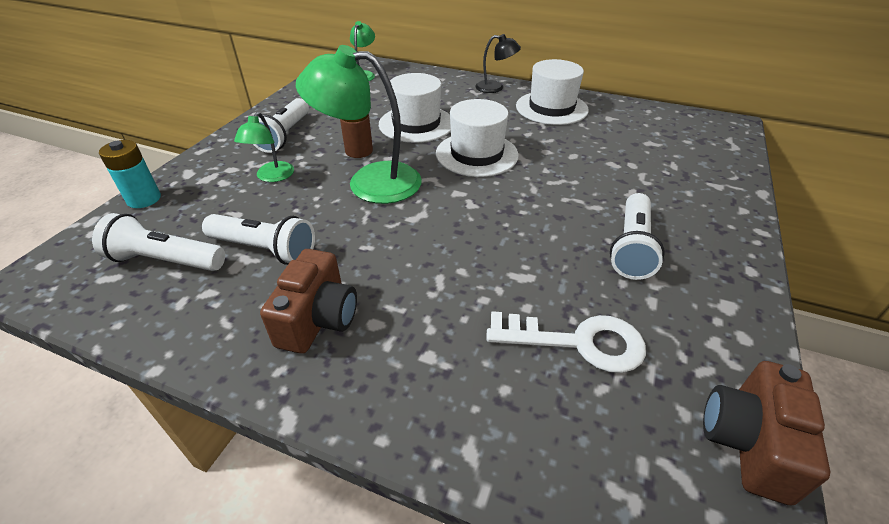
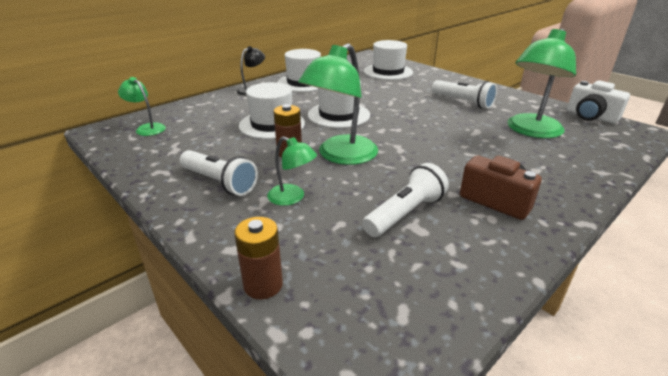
camera: 65 degrees left, 10 degrees down
(144, 199) = (263, 285): turquoise battery -> brown battery
(166, 260) = (393, 271): white flashlight -> none
(578, 342) = (531, 131): white key -> green lamp
(676, 154) = (388, 72): none -> white hat
(748, 442) = (590, 117): brown camera -> white camera

